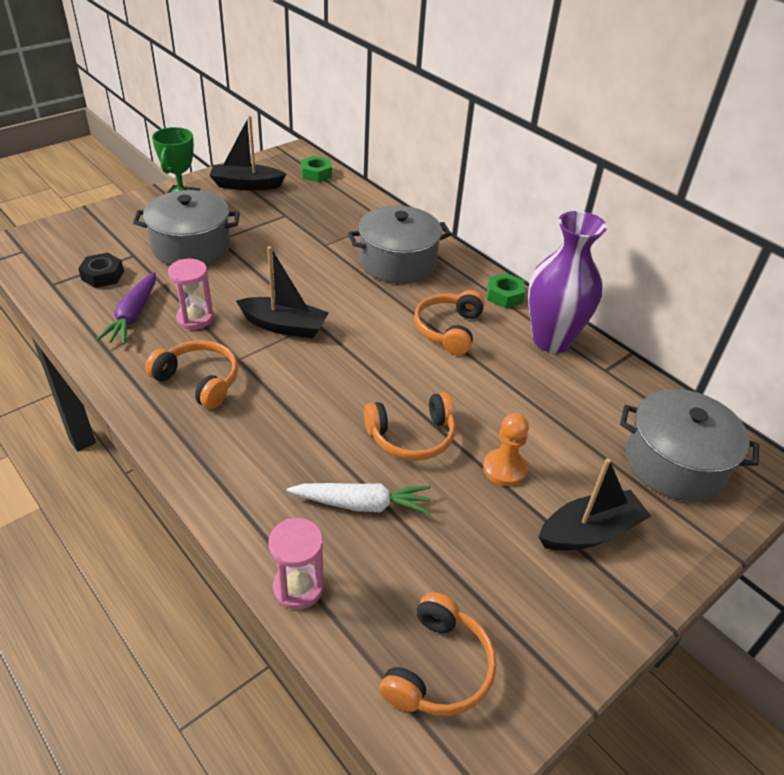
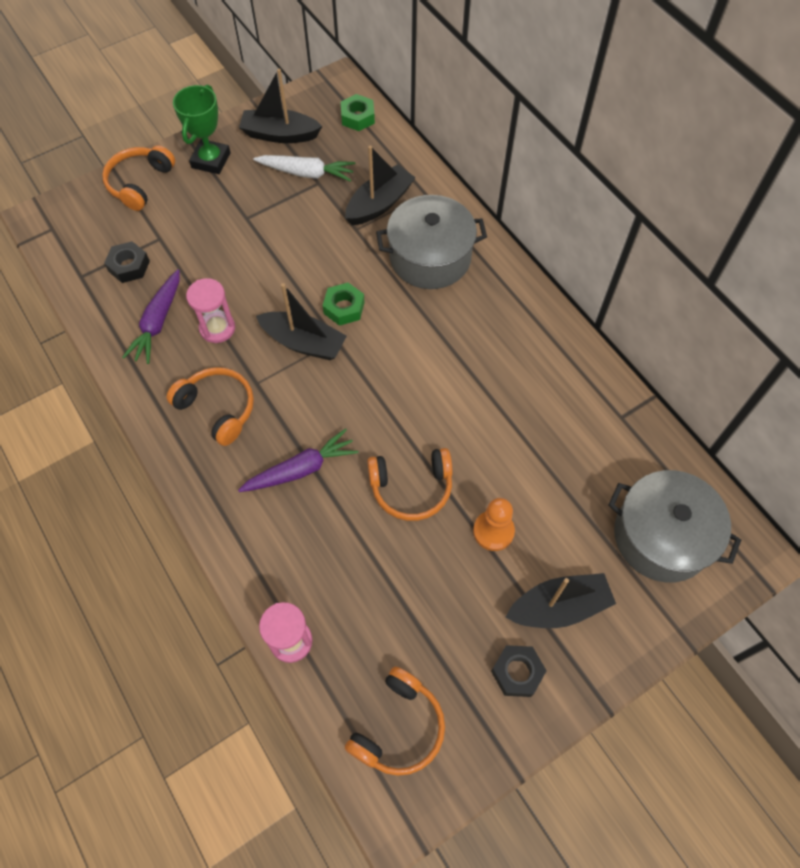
camera: 10 degrees right, 20 degrees up
(191, 246) = (217, 227): grey pot -> none
(293, 427) = (301, 469): none -> purple carrot
(344, 227) = (379, 204): none -> black boat
(362, 504) = (356, 561): white carrot -> white carrot (306, 173)
(448, 329) = (468, 355): orange headphones -> orange headphones (139, 183)
(504, 295) = (536, 310): green nut -> green nut (344, 308)
(551, 340) = (573, 374): purple vase -> none
(561, 598) = (517, 672): none -> black nut

